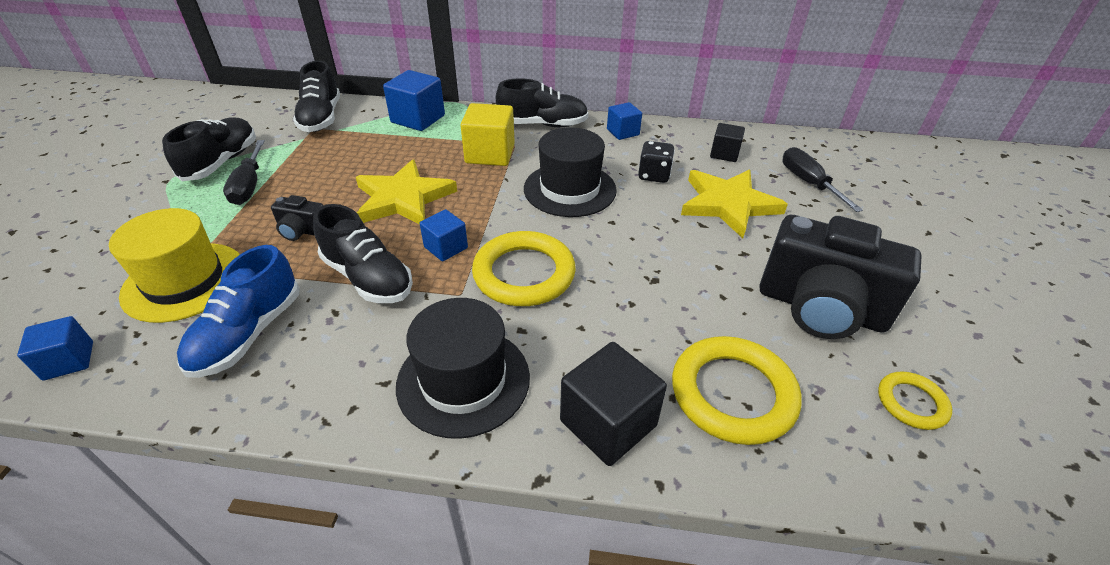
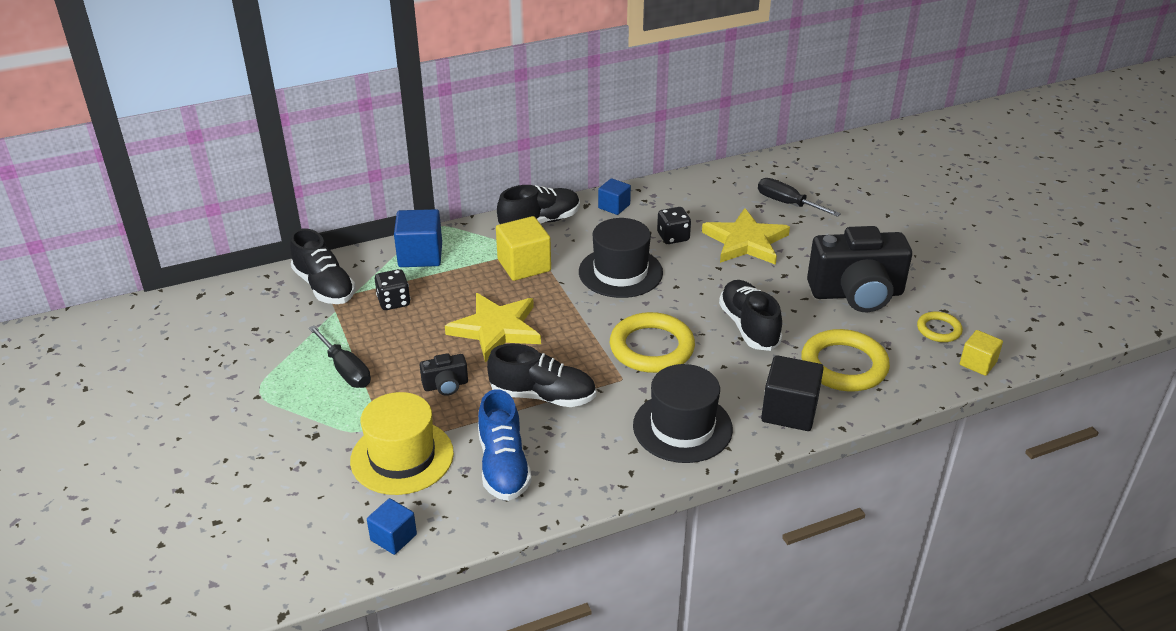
camera: 30 degrees left, 5 degrees down
(222, 162) = (287, 361): black shoe -> black shoe (749, 326)
(354, 146) = (394, 302): none -> black dice
(446, 247) = (575, 352): blue cube -> none
(724, 154) = (709, 199): black cube -> none
(947, 484) = (978, 363): none -> yellow cube

